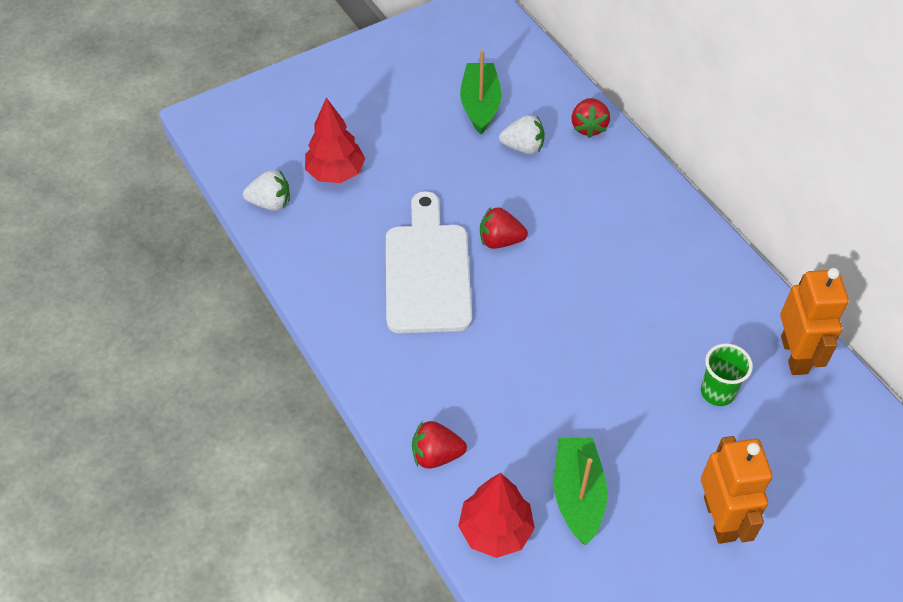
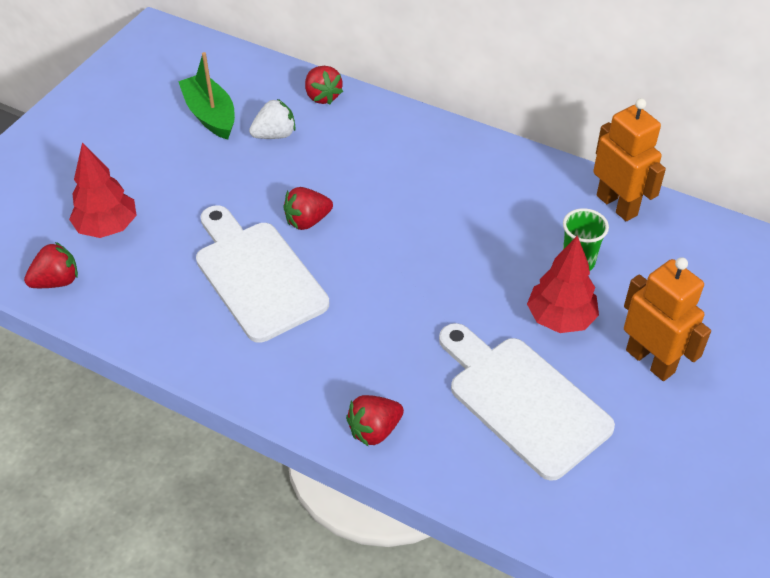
camera: 30 degrees left, 5 degrees down
(270, 203) = (57, 281): white strawberry -> red strawberry
(495, 530) = (473, 468): red tree -> red tree (560, 319)
(578, 495) = (522, 401): green boat -> white cutting board

